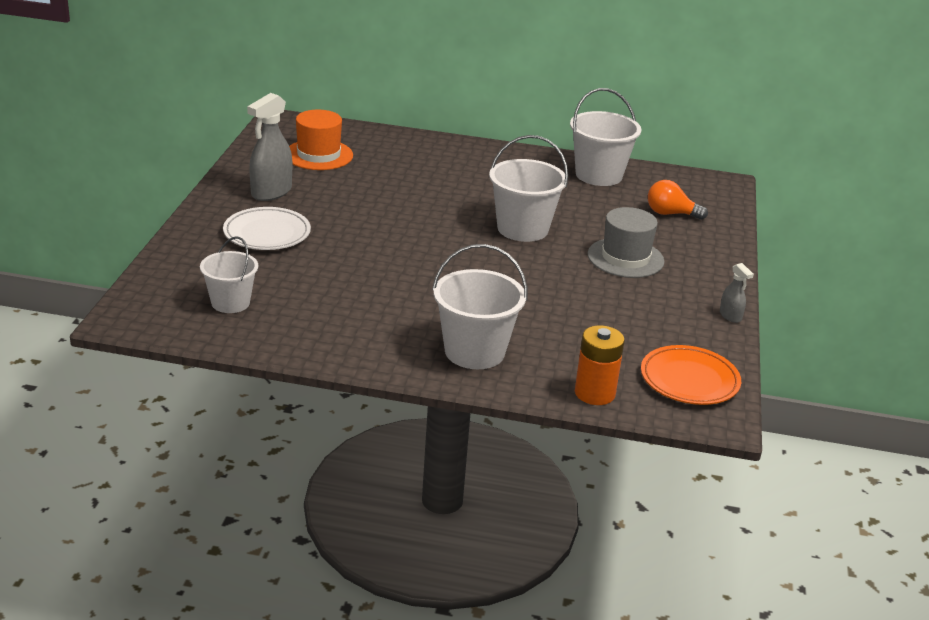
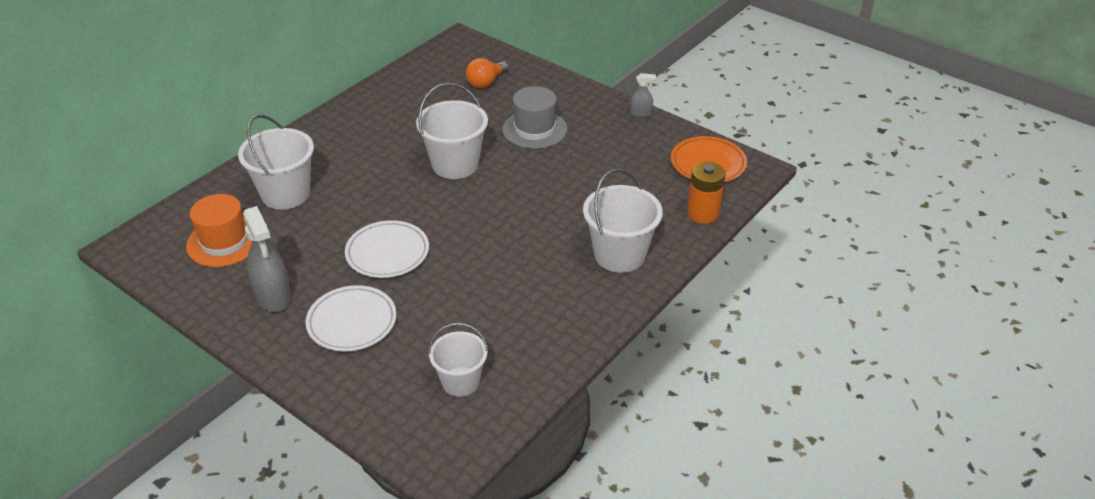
camera: 60 degrees left, 10 degrees up
(366, 227) = (387, 253): none -> white plate
(598, 175) = (399, 93): white bucket -> white bucket (285, 194)

